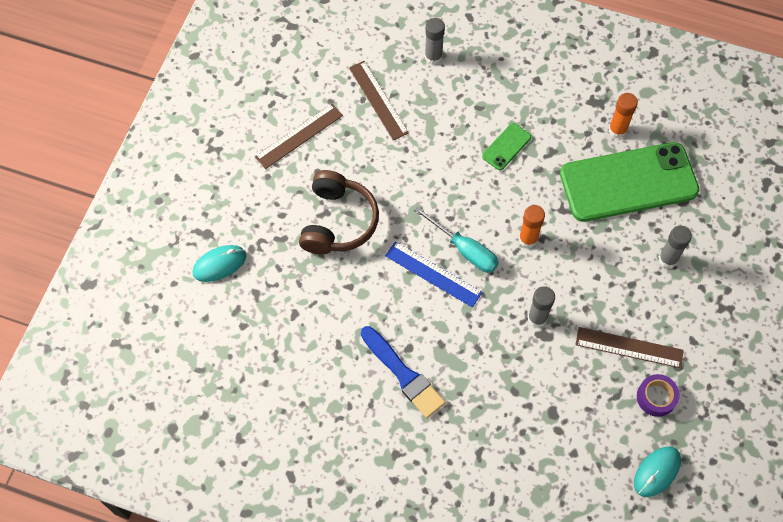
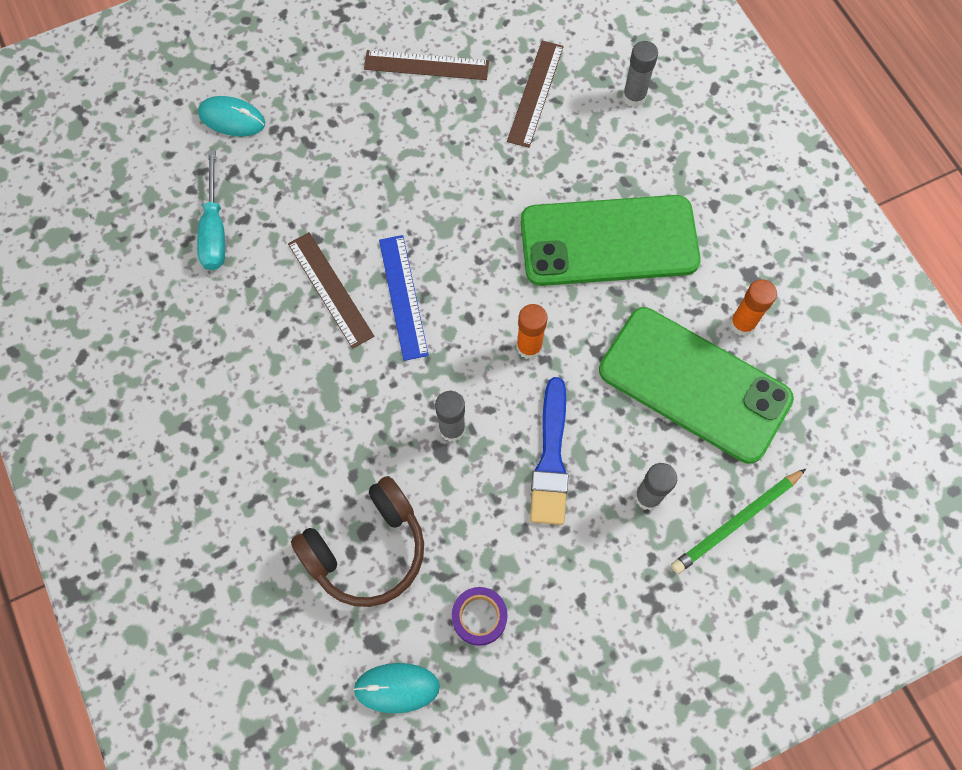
camera: 45 degrees right, 5 degrees up
(338, 222) = (373, 172): brown headphones -> brown headphones (367, 549)
(403, 374) = (273, 362): blue brush -> blue brush (551, 458)
(464, 249) = (457, 301): turquoise screwdriver -> turquoise screwdriver (215, 229)
(506, 147) = (609, 241): green phone -> green phone, size x2.45
(629, 347) = (508, 543): brown ruler -> brown ruler (330, 289)
(720, 232) = (736, 522): none -> green pencil

